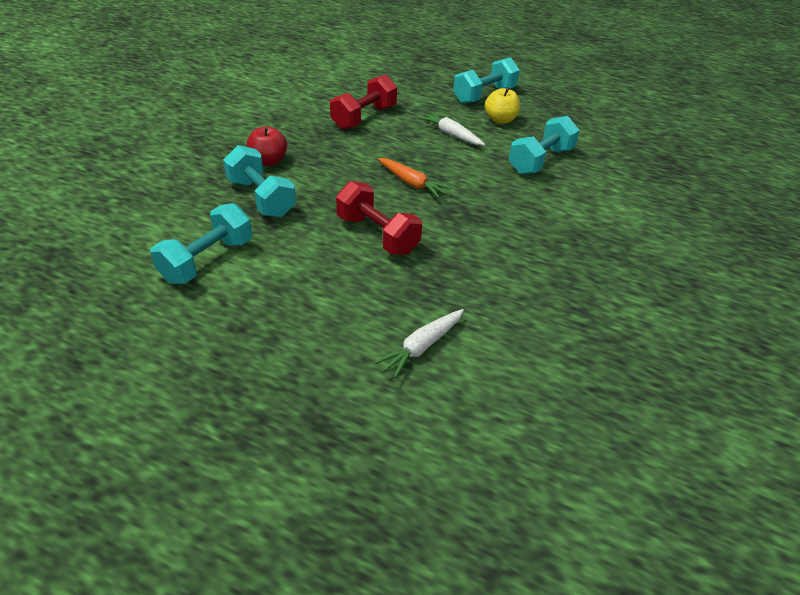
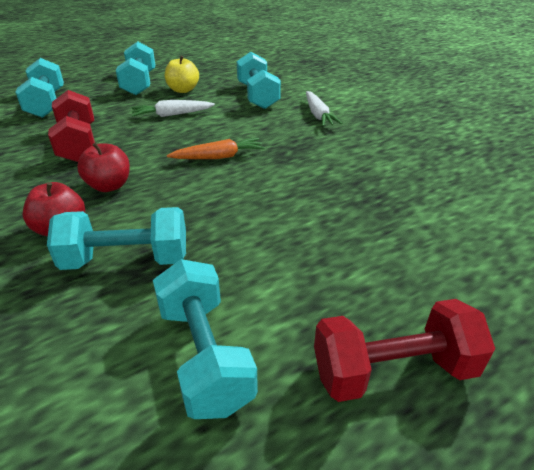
camera: 55 degrees left, 5 degrees down
(327, 155) = (109, 186): none -> red apple
(377, 235) = (278, 203): red dumbbell -> red dumbbell (393, 370)
(401, 77) = (46, 104): none -> turquoise dumbbell
(422, 347) = (463, 236): white carrot -> white carrot (318, 115)

